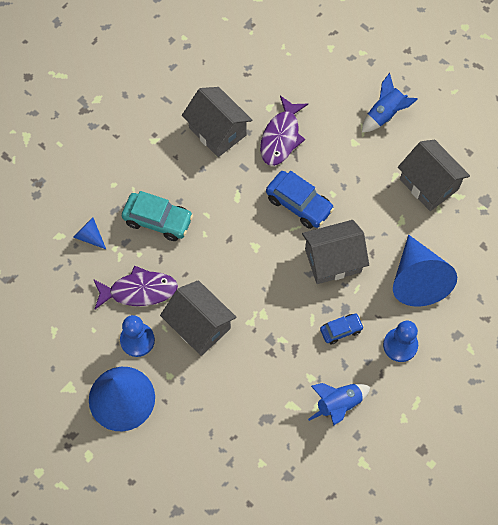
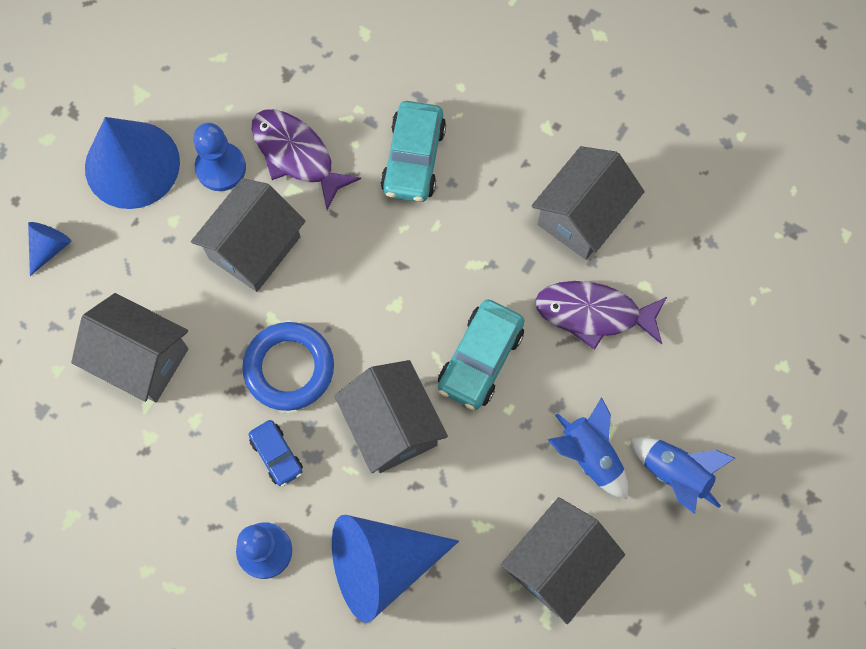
camera: 80 degrees right, 5 degrees up
(90, 236) = (371, 72): blue cone -> blue cone (49, 248)
(139, 291) = (297, 155): purple fish -> purple fish turned 150 degrees clockwise
(263, 407) = (141, 359): none -> grey house
(285, 315) = (289, 368): none -> blue ring
(299, 204) = (480, 359): blue car -> turquoise car
(338, 404) = (157, 468): blue rocket -> blue rocket (589, 456)

